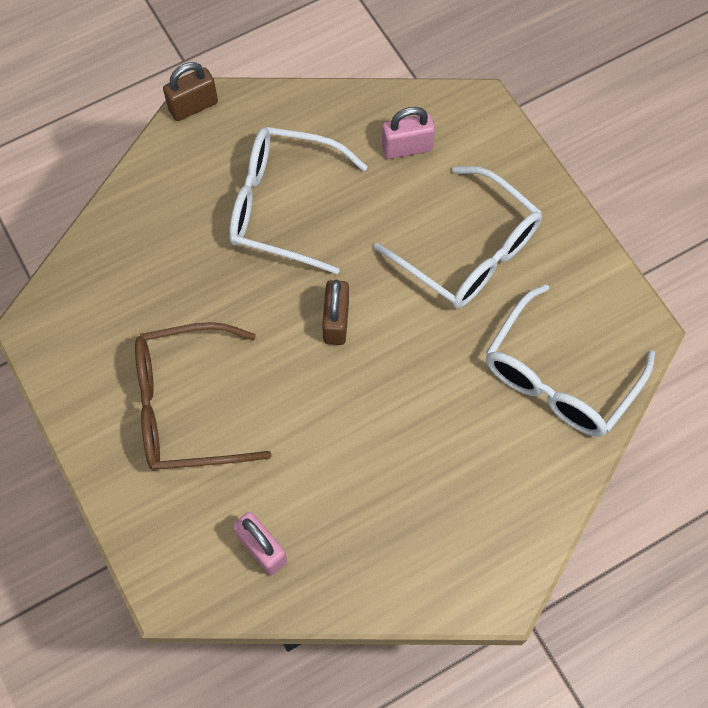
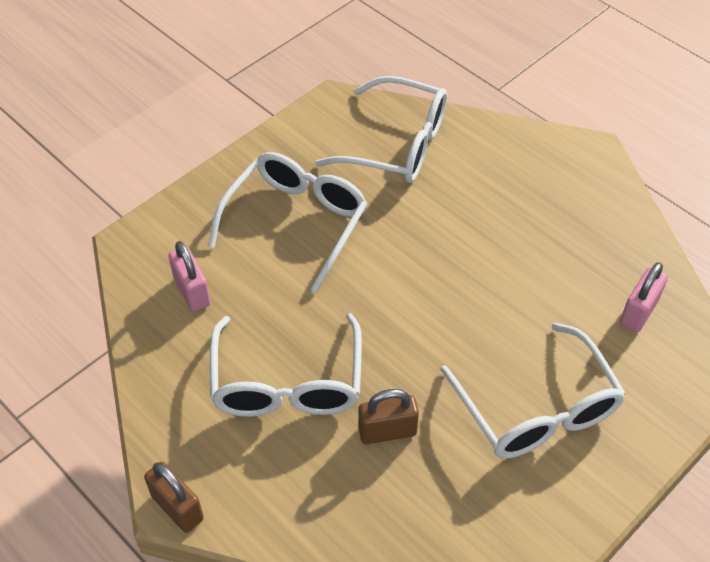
camera: 105 degrees left, 15 degrees down
(185, 406) = (537, 409): brown glasses -> white glasses
(336, 321) = (402, 307): brown padlock -> brown padlock (387, 431)

